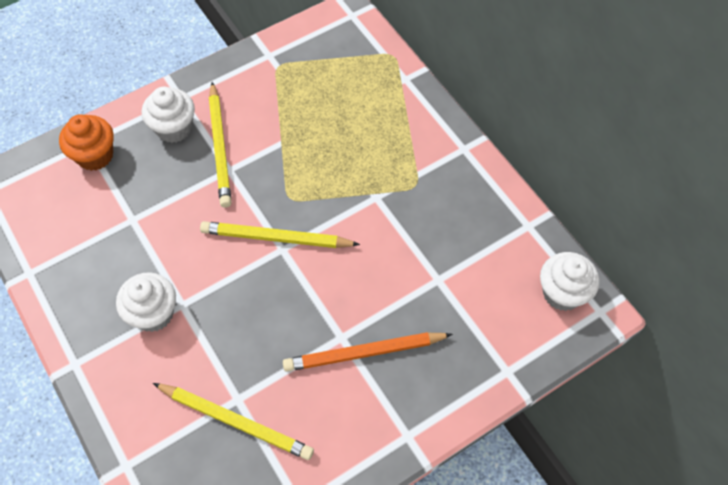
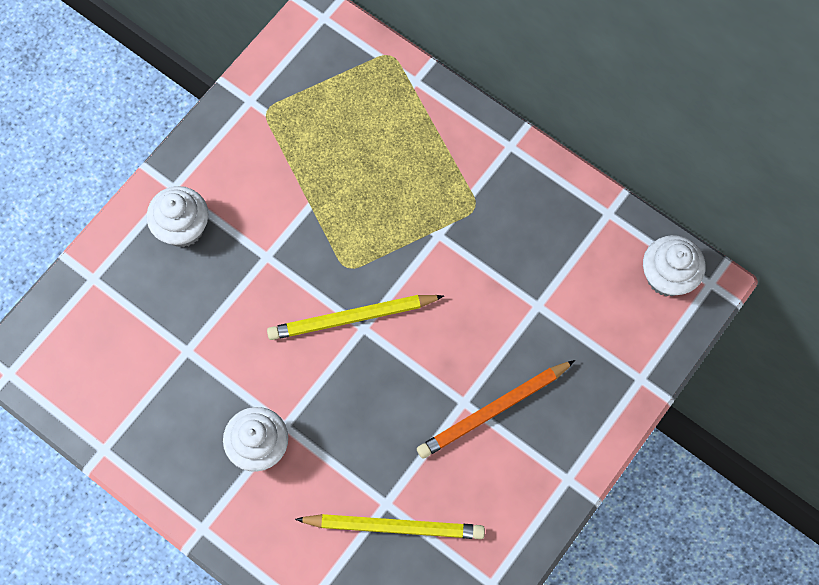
camera: 20 degrees left, 10 degrees up
(95, 155) = (109, 290): orange cupcake -> none
(220, 147) = (245, 233): yellow pencil -> none

